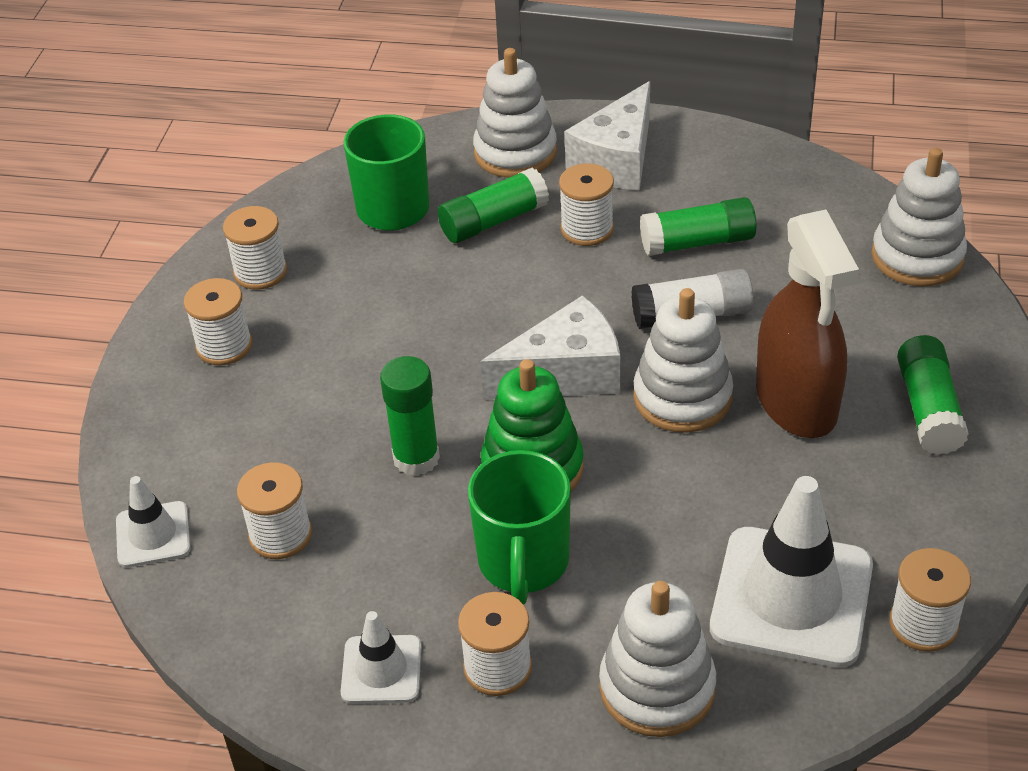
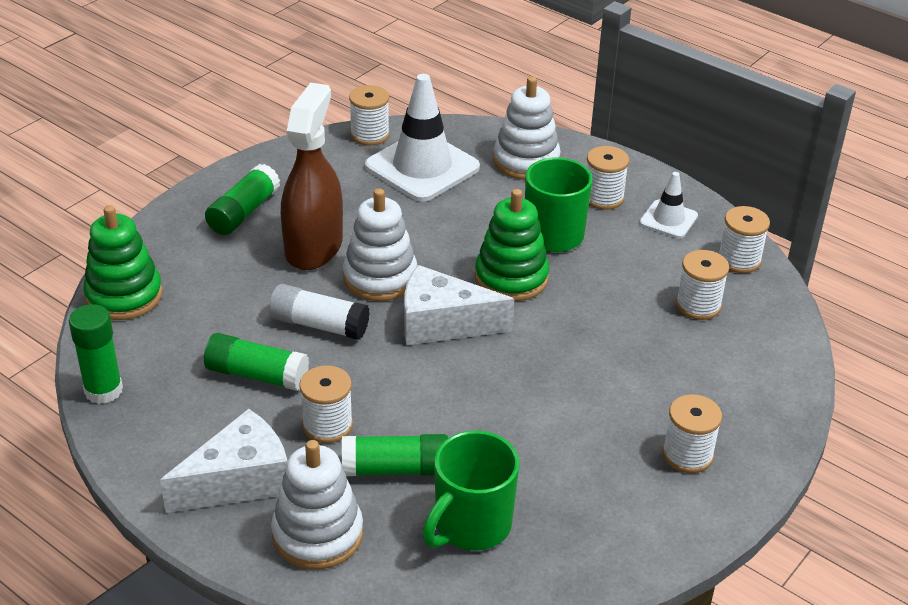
camera: 155 degrees left, 5 degrees down
(153, 535) = (786, 338): white traffic cone -> none
(260, 272) = (628, 512): white spool -> white spool (739, 260)
(416, 458) = (583, 313): green glue stick -> green glue stick (103, 390)
(917, 257) = (124, 296): white stacking toy -> green stacking toy

